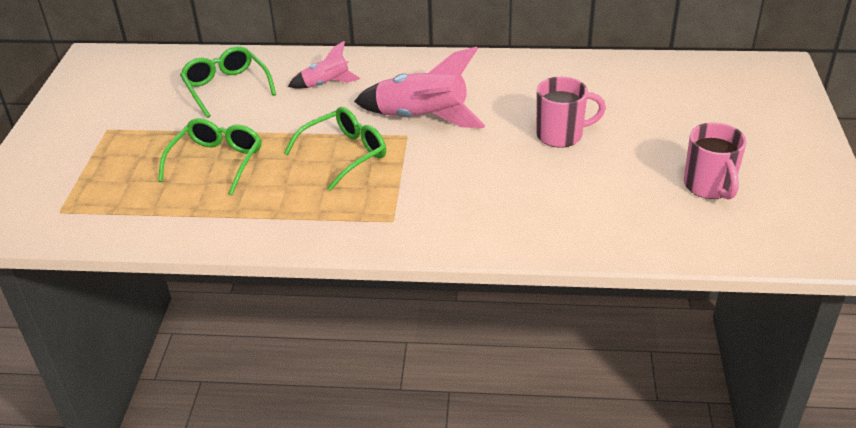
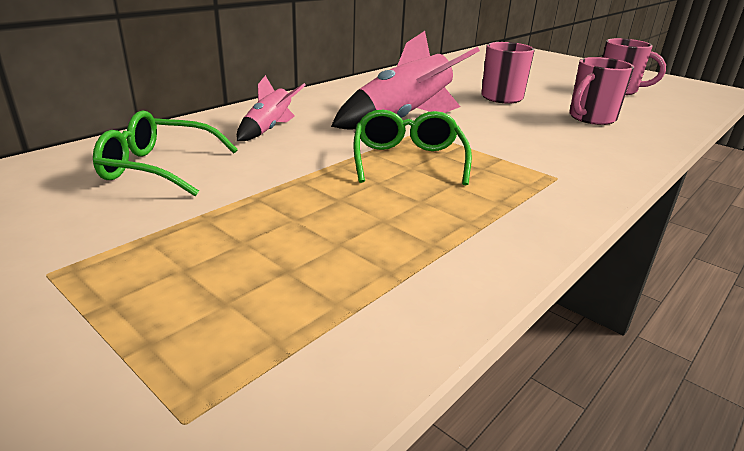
camera: 55 degrees left, 10 degrees down
(217, 161) = (302, 222): green glasses -> none
(570, 197) = (591, 118): none -> pink mug

